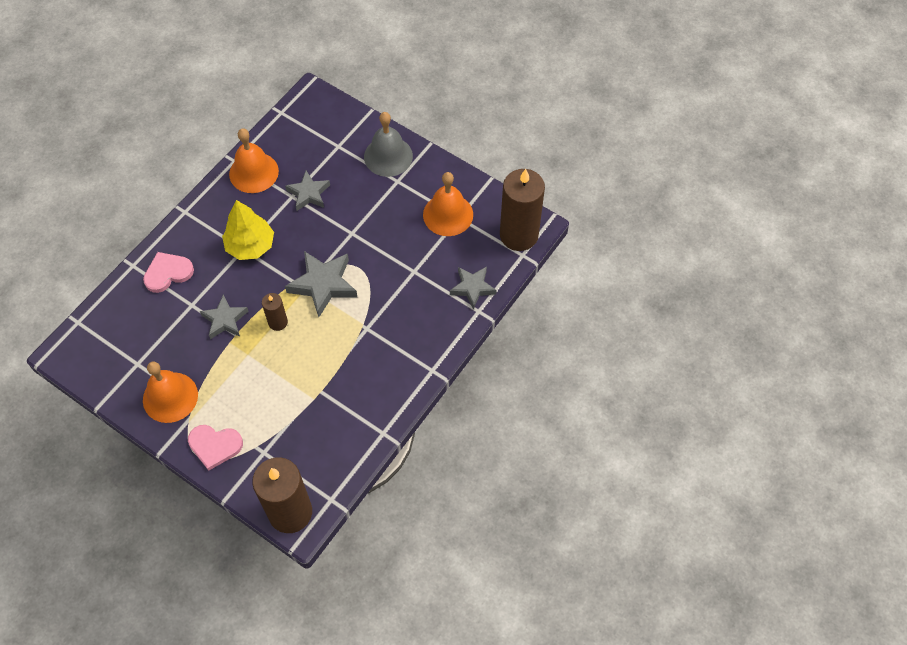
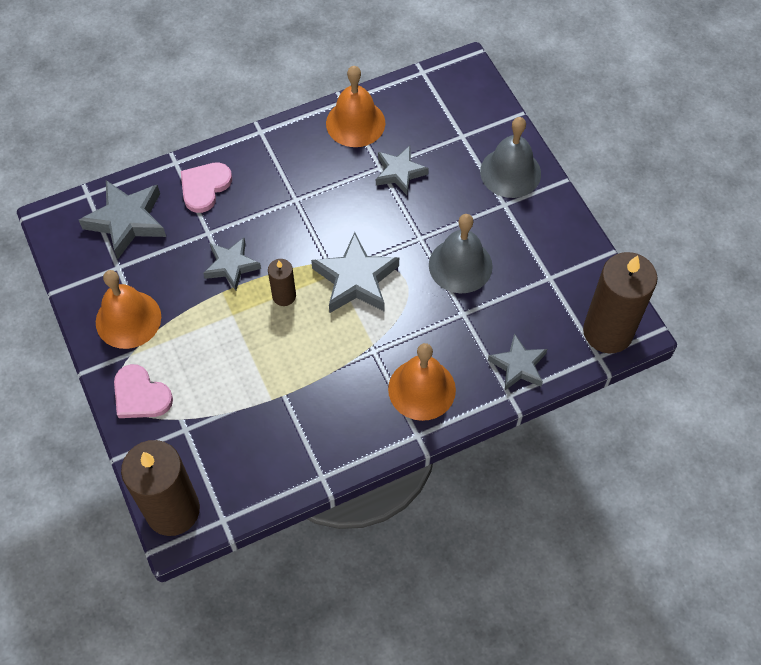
camera: 30 degrees right, 0 degrees up
(122, 326) = (127, 221): none -> grey star
(168, 273) = (204, 187): pink heart -> pink heart turned 60 degrees counterclockwise
(250, 246) = (305, 199): yellow tree -> none
(392, 238) = (460, 265): none -> grey bell
(448, 214) = (539, 269): orange bell -> orange bell (422, 389)

